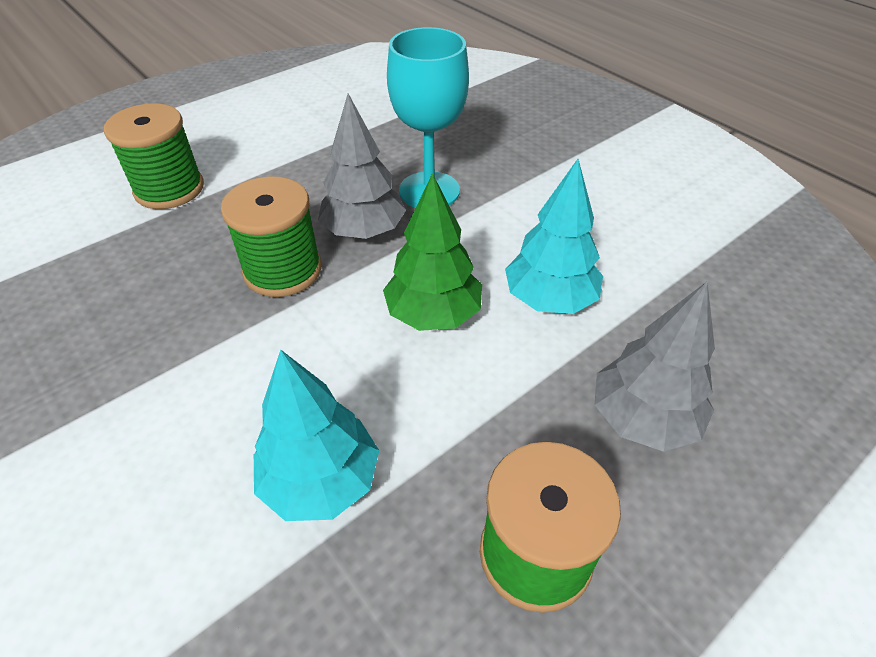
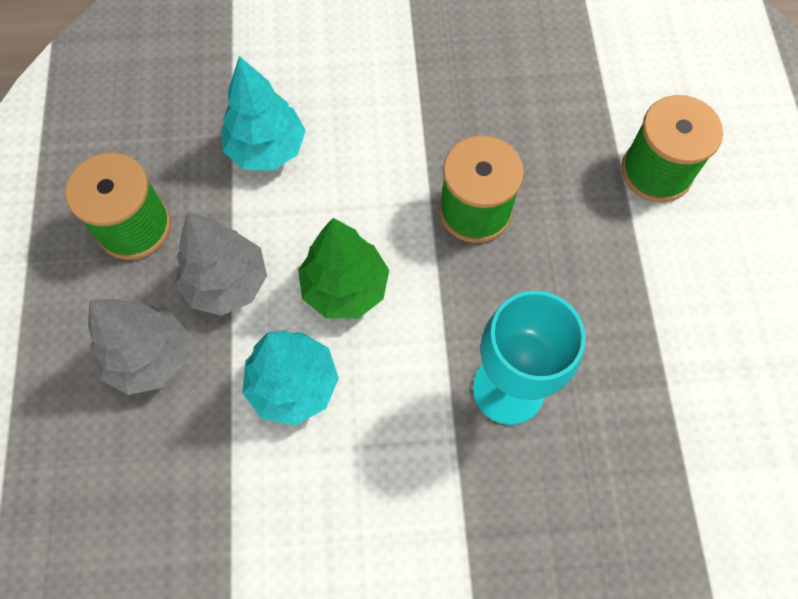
camera: 125 degrees right, 20 degrees up
(364, 231) = (484, 295): grey tree -> grey tree (227, 283)

